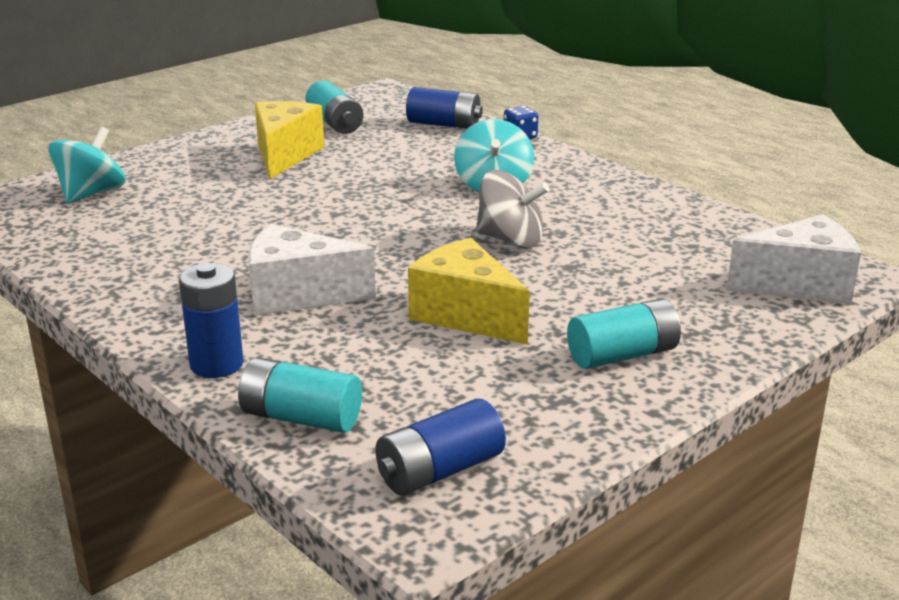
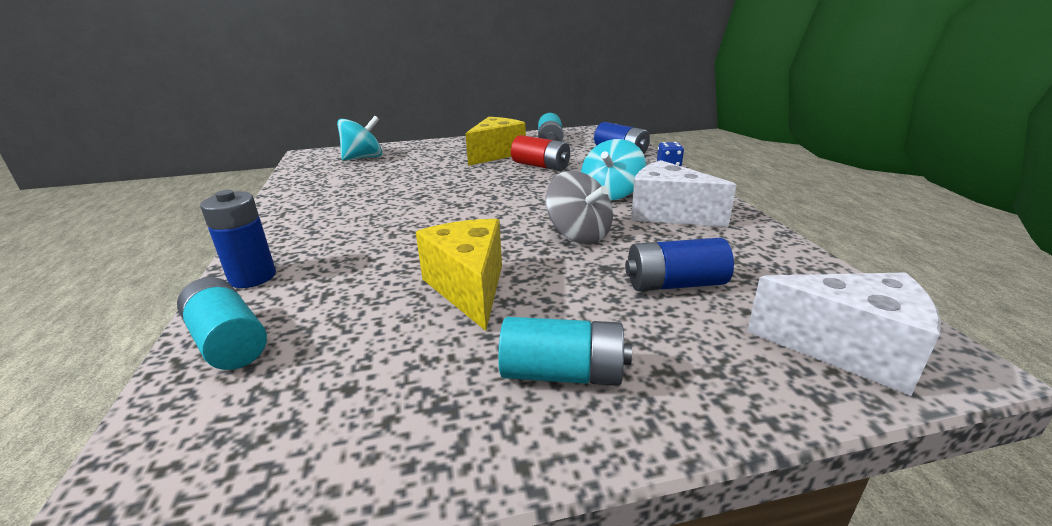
camera: 30 degrees right, 0 degrees up
(297, 295) = (376, 240): white cheese -> white cheese (668, 214)
(368, 163) = (541, 166): none -> red battery
(440, 471) = (233, 450): blue battery -> blue battery (675, 284)

